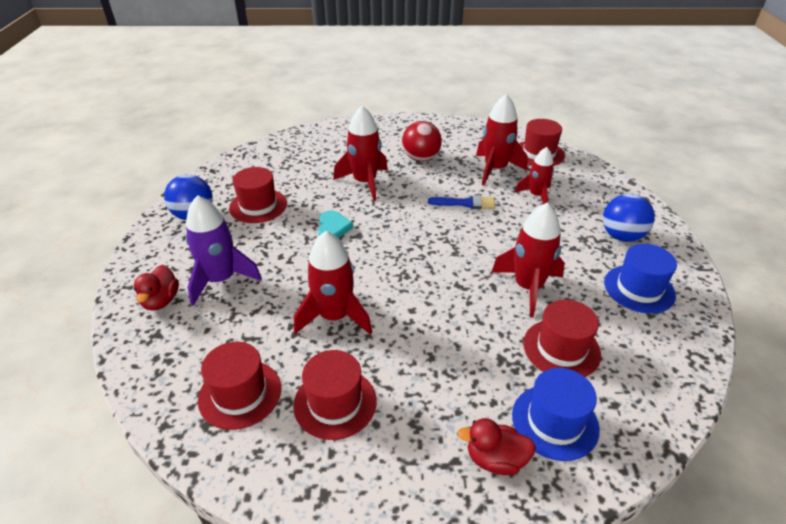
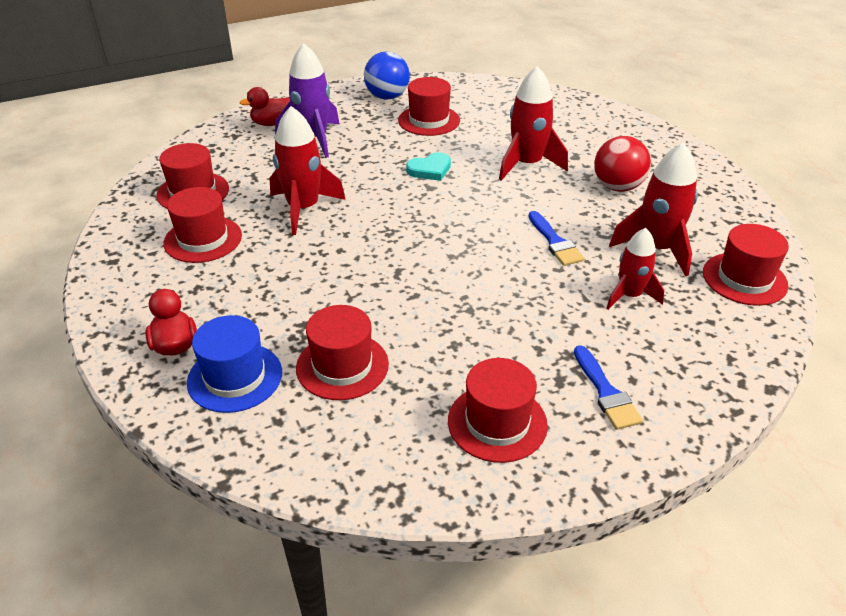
camera: 65 degrees right, 0 degrees up
(528, 287) = (430, 322): red rocket -> none
(621, 236) = (606, 392): blue ball -> blue brush
(639, 289) = (497, 422): blue hat -> red hat

